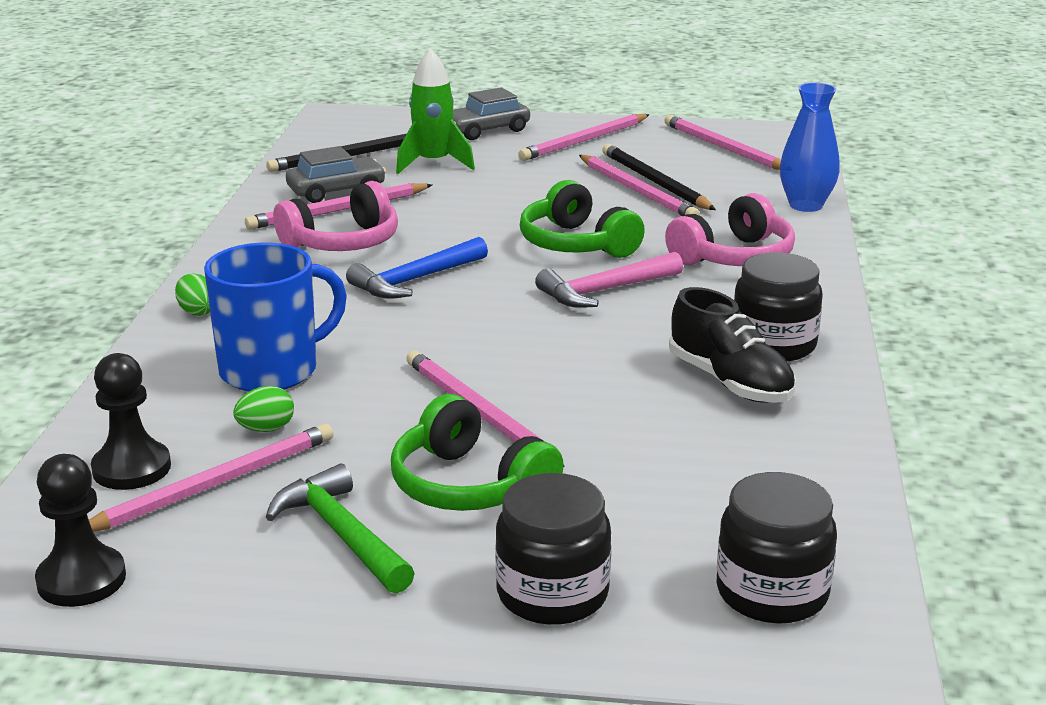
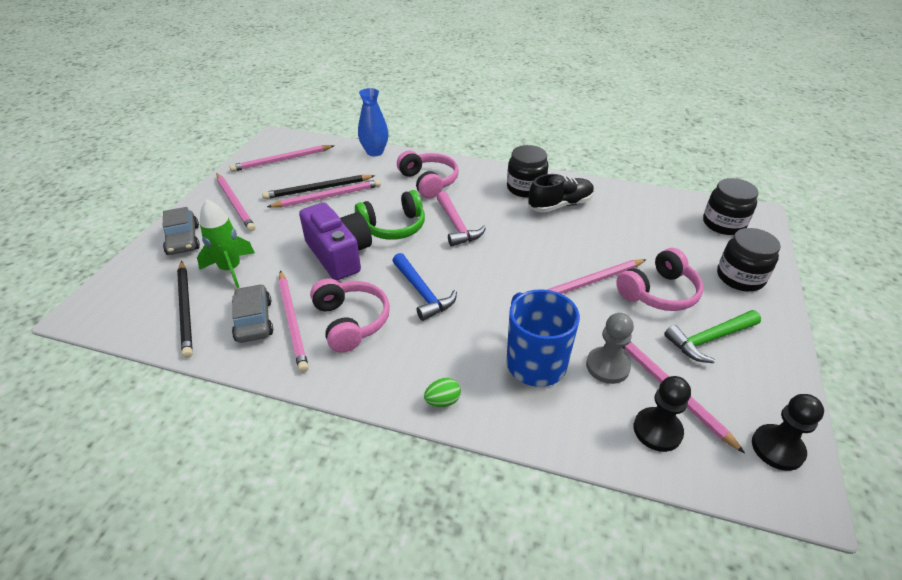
camera: 80 degrees left, 15 degrees up
(266, 429) = (607, 366): green egg -> grey pawn
(470, 486) = (658, 292): green headphones -> pink headphones
(488, 217) = (339, 254): none -> purple camera

